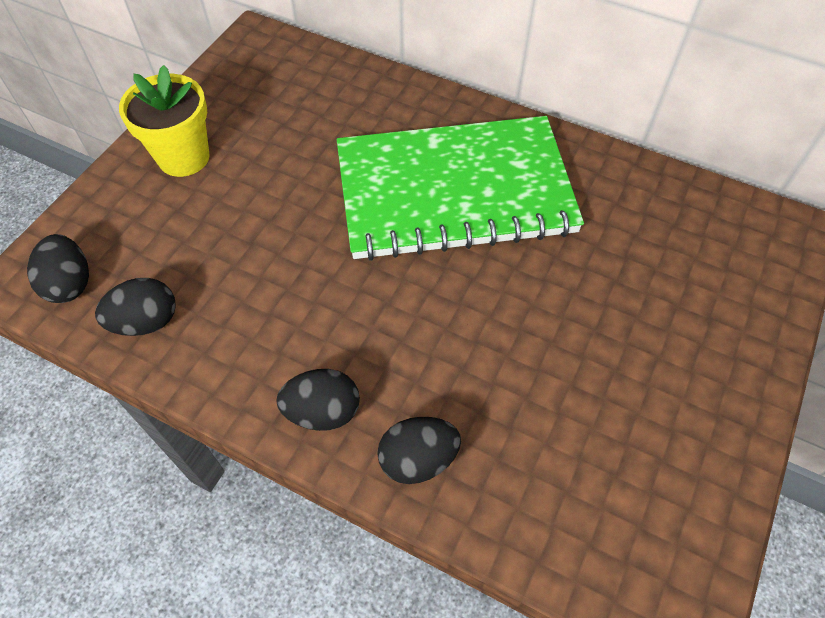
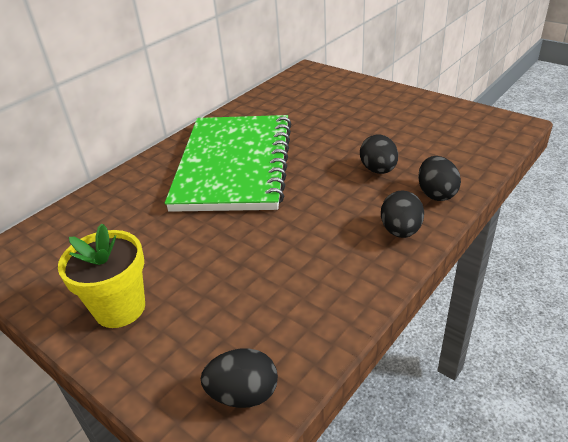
camera: 75 degrees left, 20 degrees down
(146, 322) = (304, 330): black egg -> black egg (378, 170)

